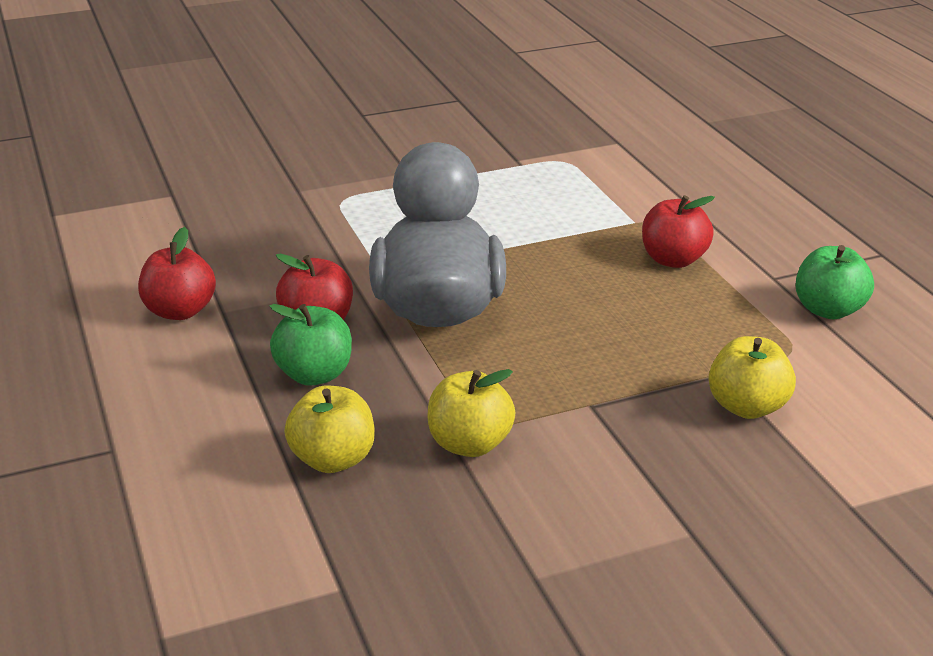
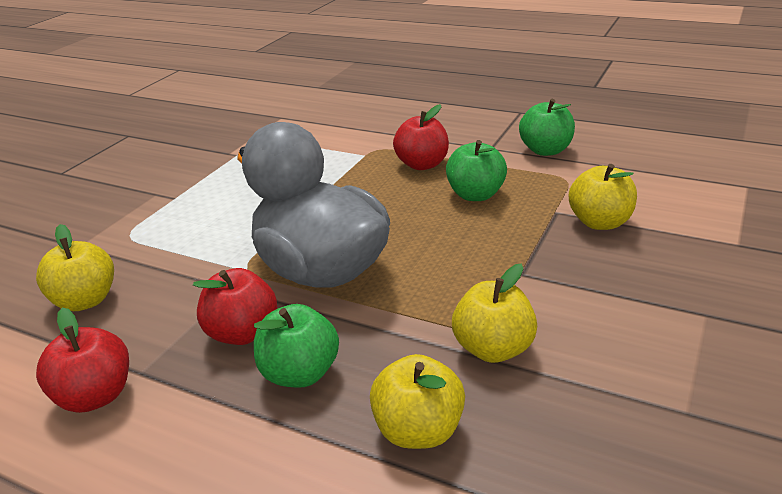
camera: 40 degrees left, 0 degrees up
(251, 239) = (86, 300): none -> yellow apple
(673, 316) = (476, 195): none -> green apple

